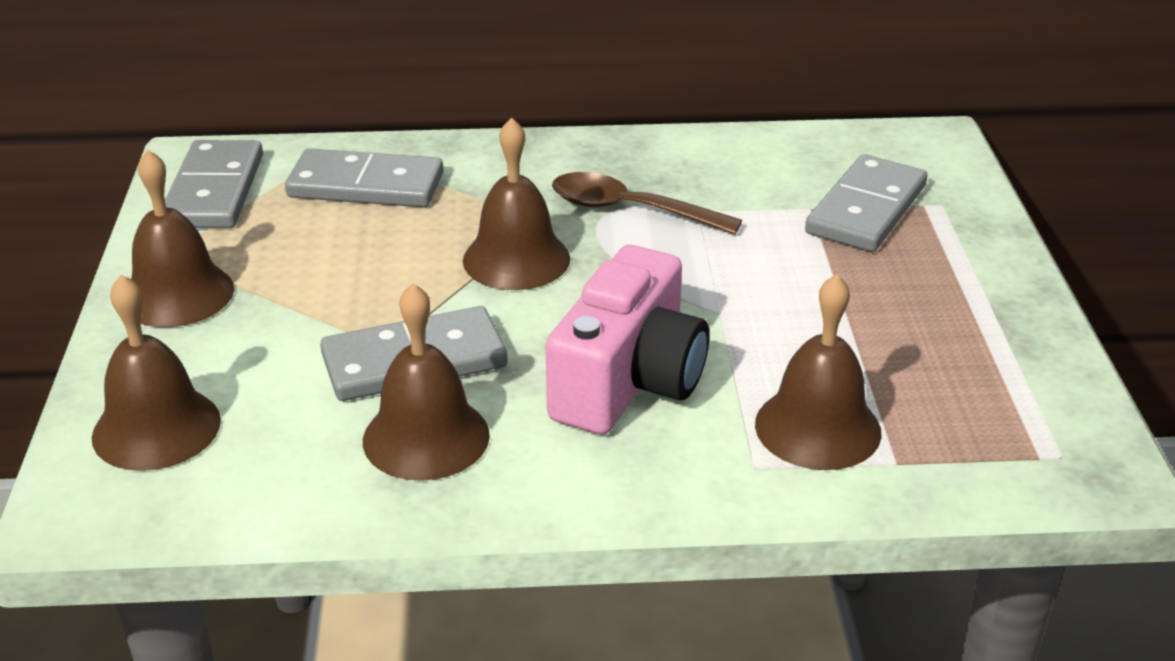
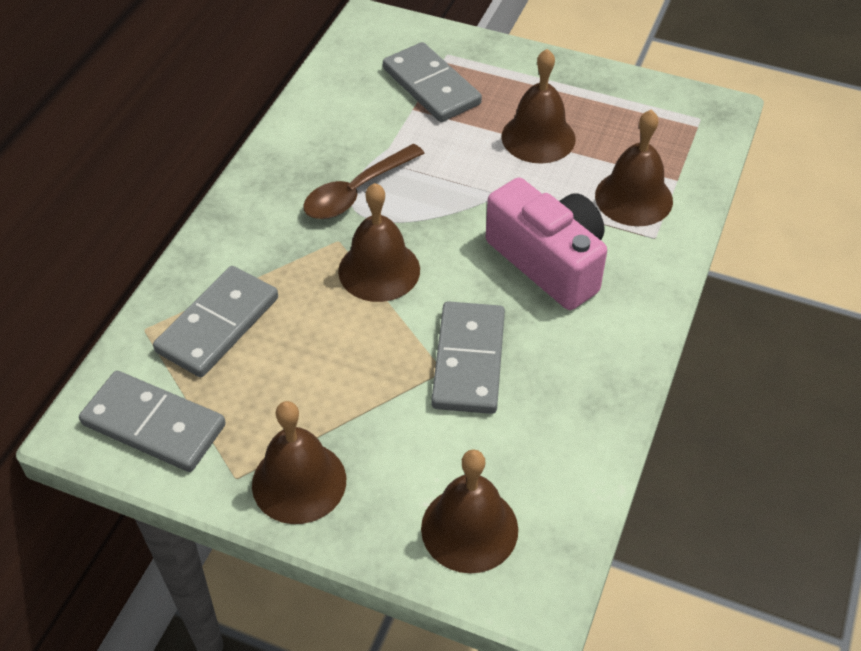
camera: 65 degrees left, 15 degrees up
(426, 437) = (555, 378): brown bell -> brown bell (538, 137)

